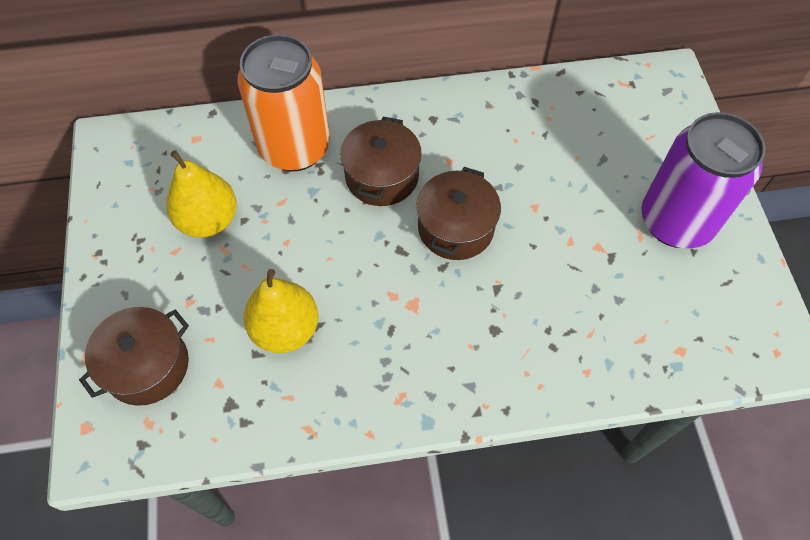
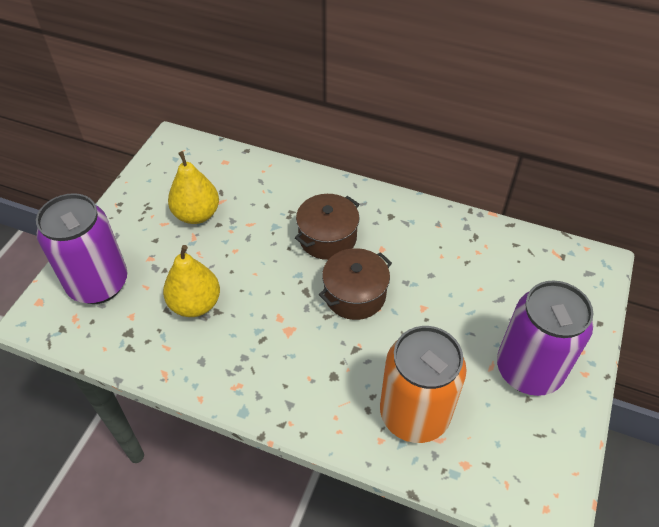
camera: 30 degrees right, 10 degrees down
(147, 366) = (98, 284): brown pot -> purple can
(294, 147) = (282, 194): orange can -> orange can (414, 414)

